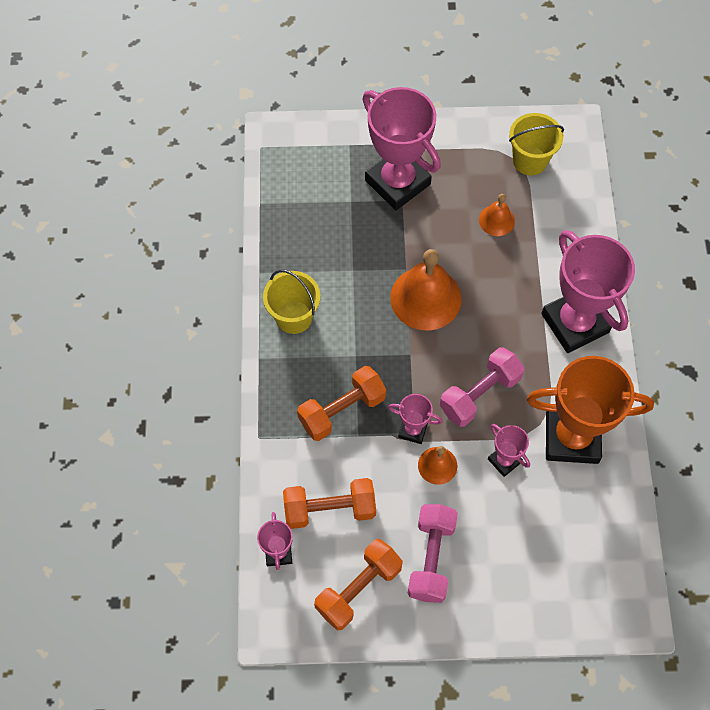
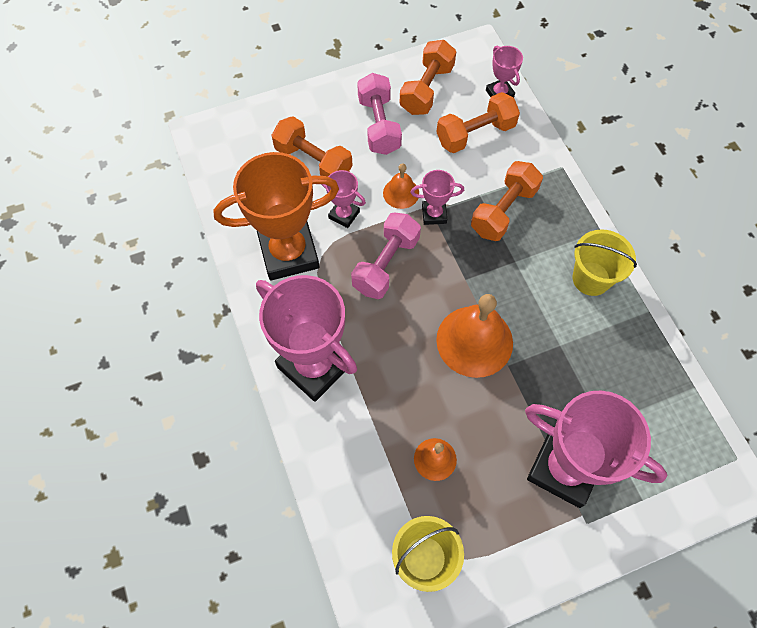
camera: 160 degrees right, 0 degrees up
(518, 536) = (313, 161): none -> orange dumbbell

